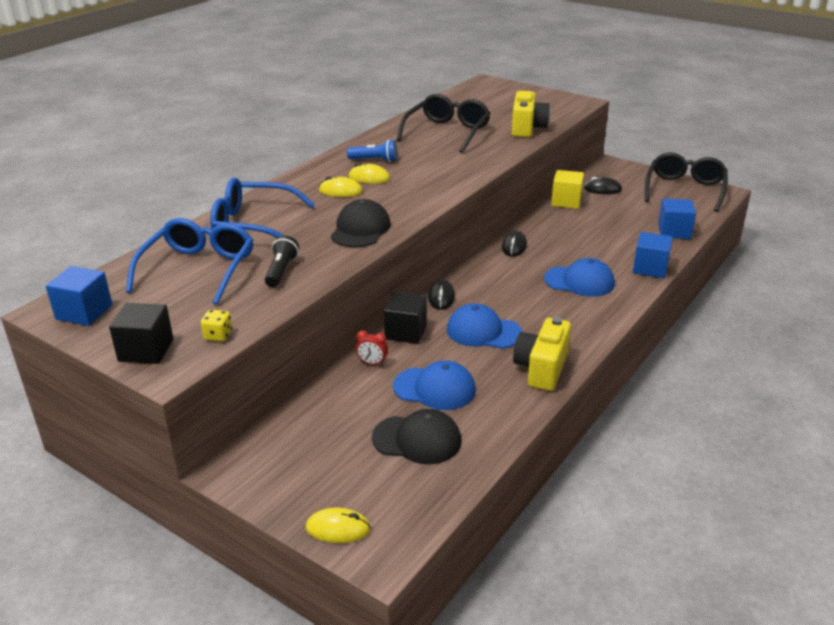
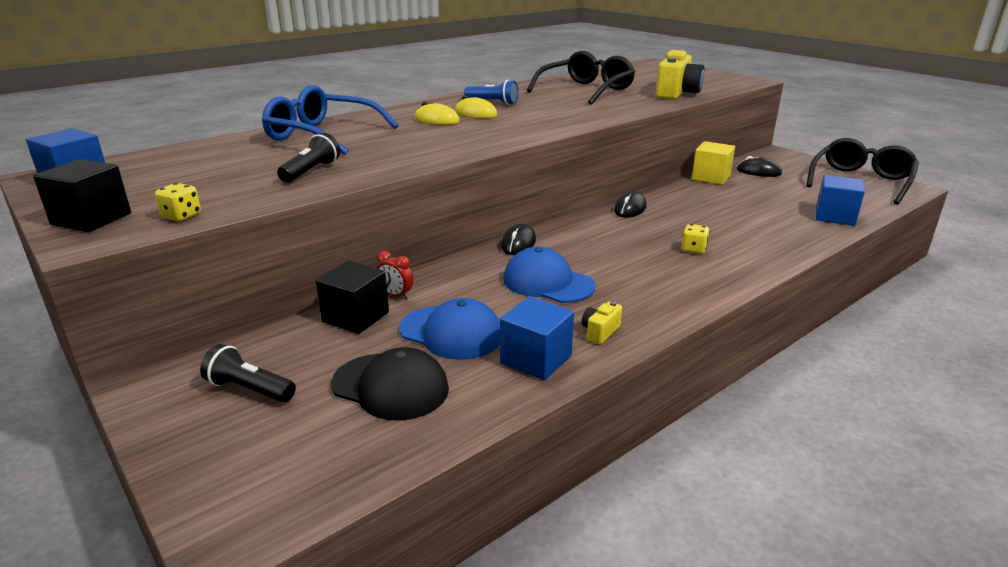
camera: 15 degrees right, 5 degrees down
(198, 269) = (228, 161): blue glasses -> none
(316, 461) = (249, 389): none -> black flashlight
(338, 529) = (208, 479): yellow mouse -> none
(360, 229) = (430, 149): black cap -> none
(406, 332) = (456, 270): black cube -> black cube (355, 317)
(541, 369) = (600, 332): yellow camera -> yellow camera, size x0.47
(579, 281) = (693, 249): blue cap -> yellow dice
(650, 268) = (791, 247): blue cube -> blue cube (536, 359)

